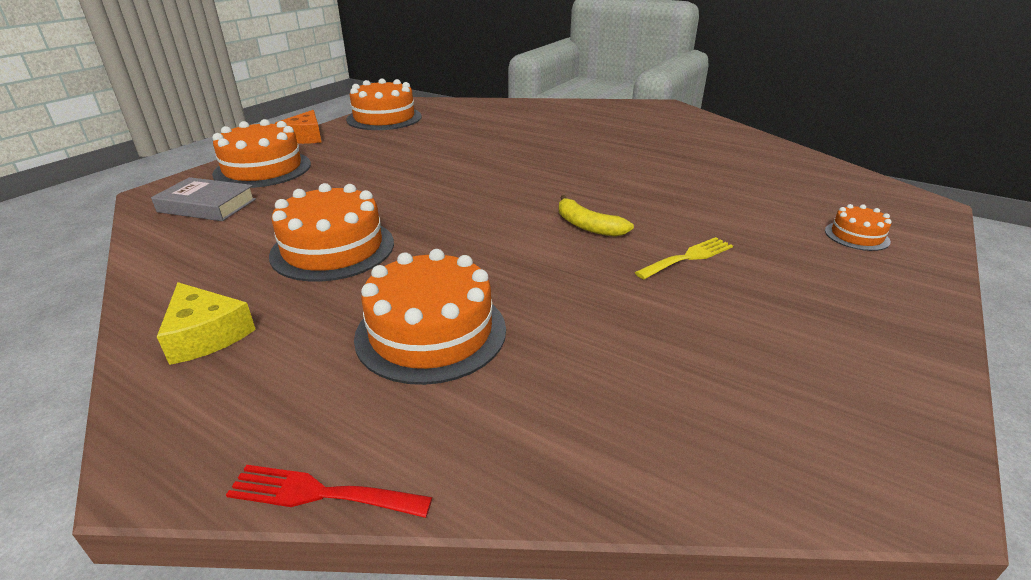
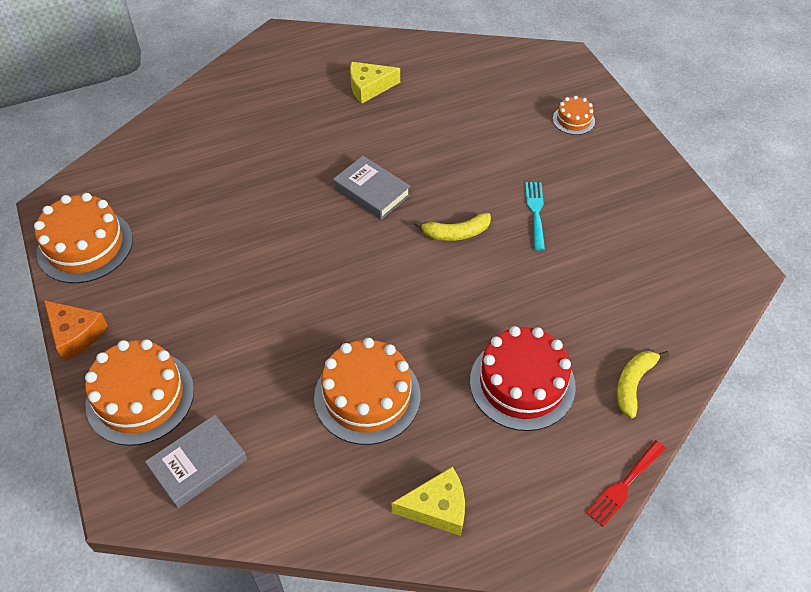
camera: 55 degrees left, 20 degrees up
(431, 332) = (522, 383): orange cake -> red cake
(522, 432) = (633, 384): none -> yellow banana
(573, 177) = (372, 191): none -> grey book
(681, 142) = (369, 87): none -> yellow cheese
(688, 257) = (535, 212): yellow fork -> turquoise fork

